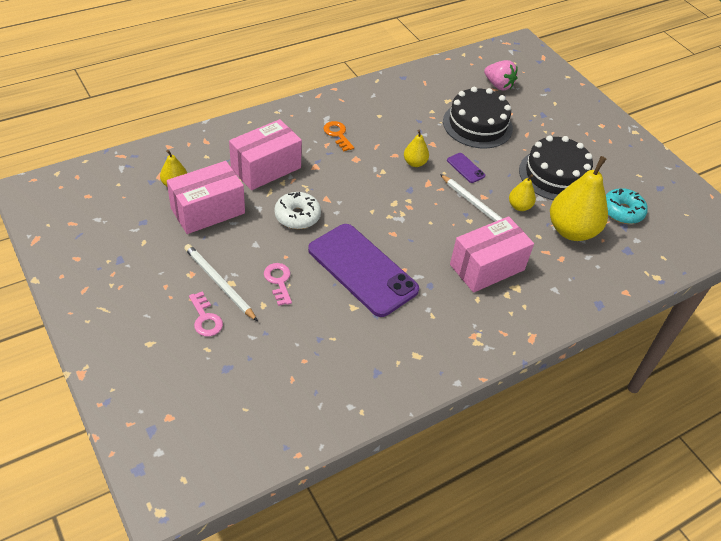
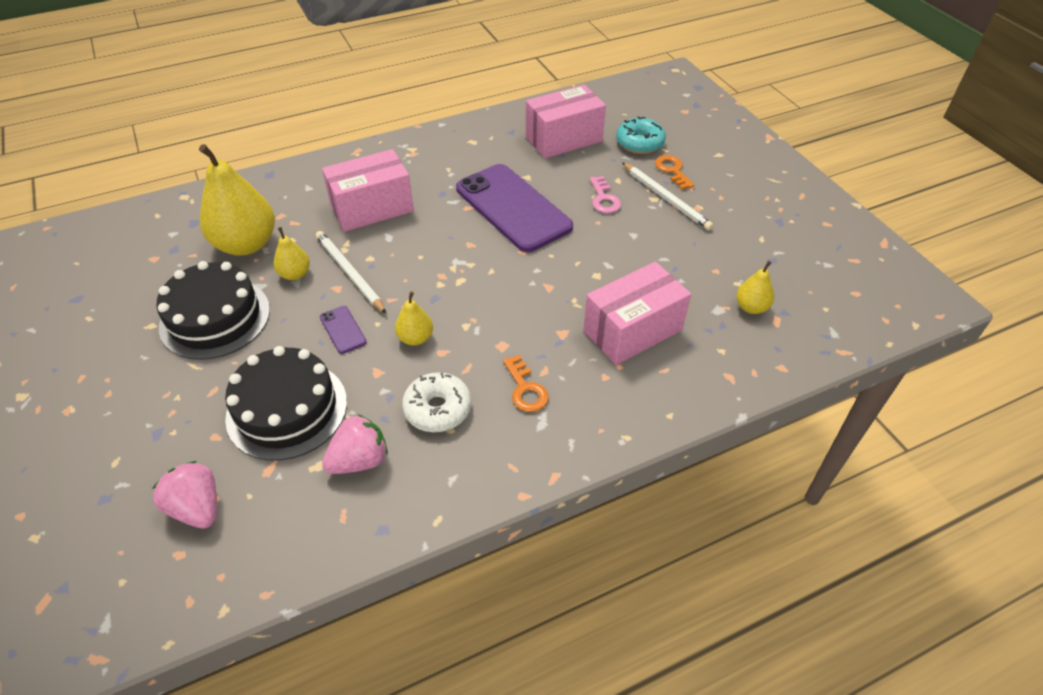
camera: 170 degrees left, 0 degrees up
(205, 318) = (672, 170): pink key -> orange key
(208, 211) = (698, 272): pink box -> pink box (563, 139)
(297, 216) = (586, 265): white donut -> white donut (437, 409)
(425, 102) = (360, 460): none -> pink strawberry
(622, 211) = (160, 266): turquoise donut -> turquoise donut (639, 143)

